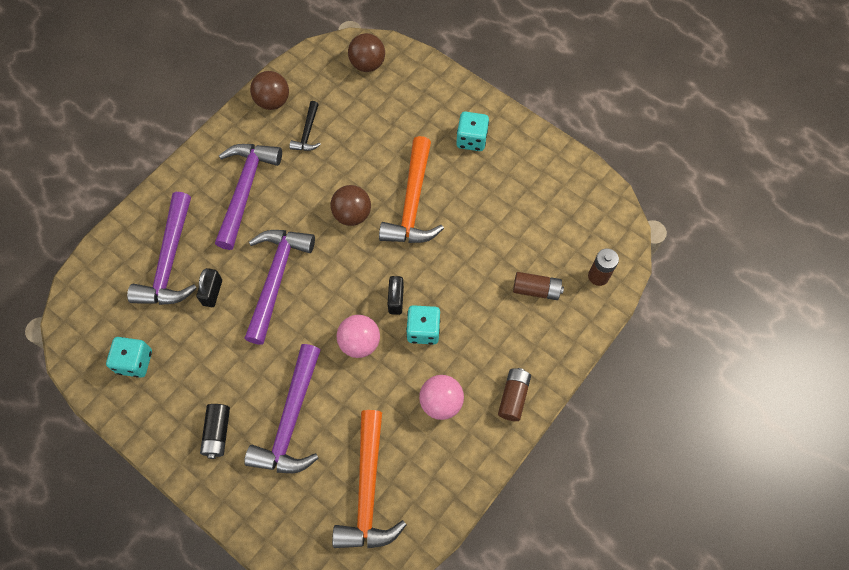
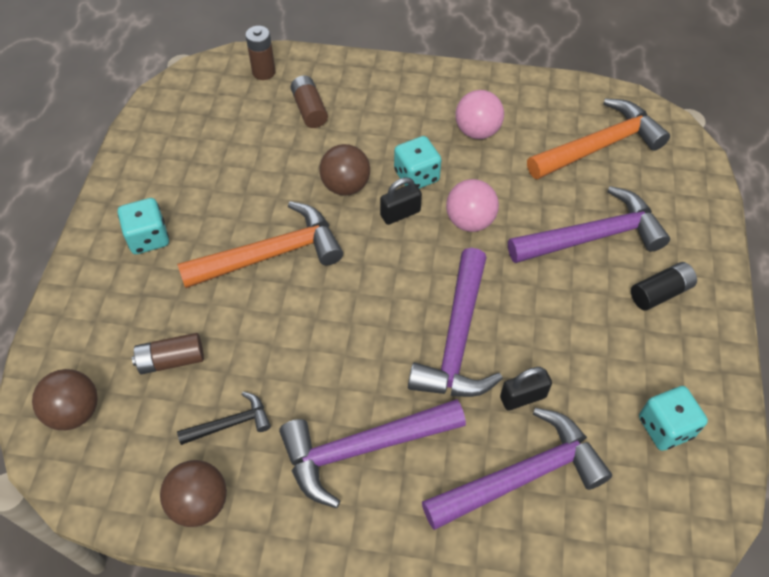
camera: 120 degrees left, 10 degrees down
(276, 279) = (457, 339): purple hammer -> purple hammer turned 60 degrees counterclockwise
(352, 214) = (323, 306): brown ball -> brown ball (345, 186)
(513, 397) = (430, 85): brown battery -> brown battery (171, 360)

